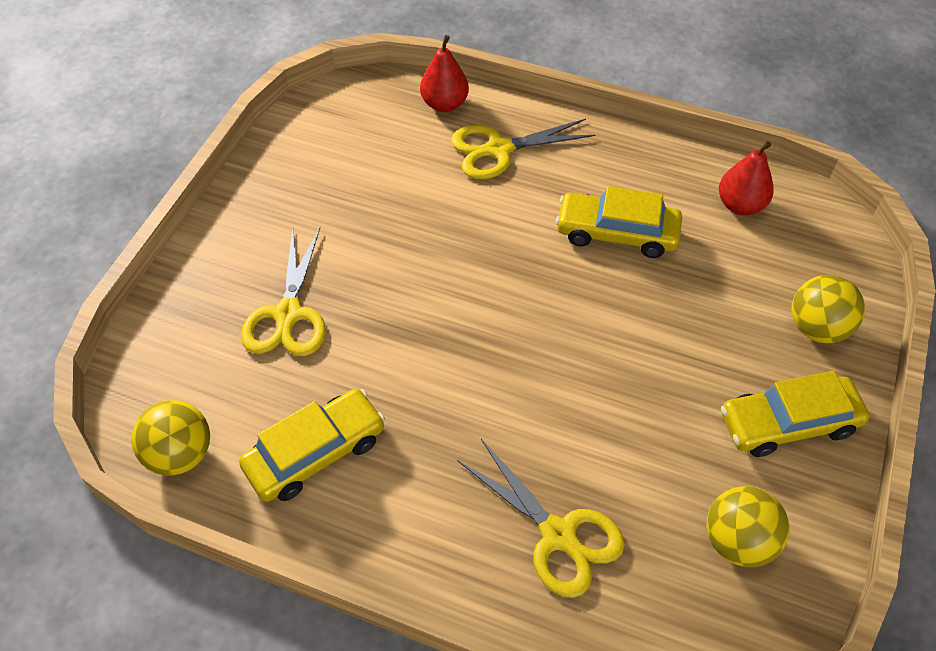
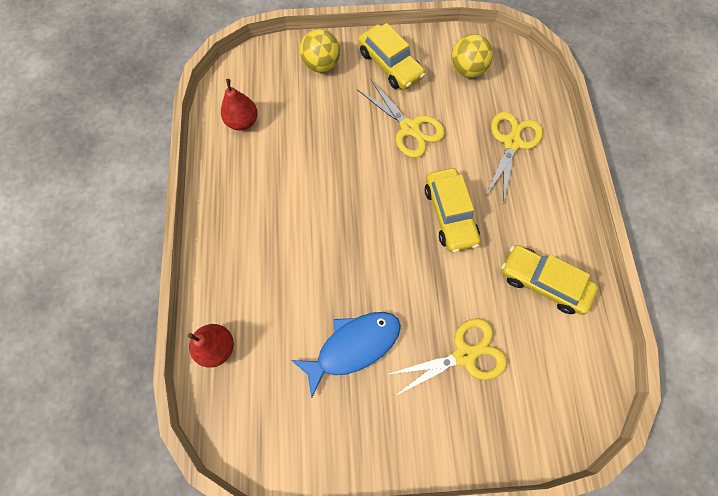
camera: 115 degrees left, 15 degrees up
(180, 454) = (593, 361): yellow ball -> none
(370, 213) = (353, 346): none -> blue fish
(499, 149) = (251, 284): yellow scissors -> yellow scissors (409, 128)
(617, 233) = (297, 182): yellow car -> yellow car (449, 214)

